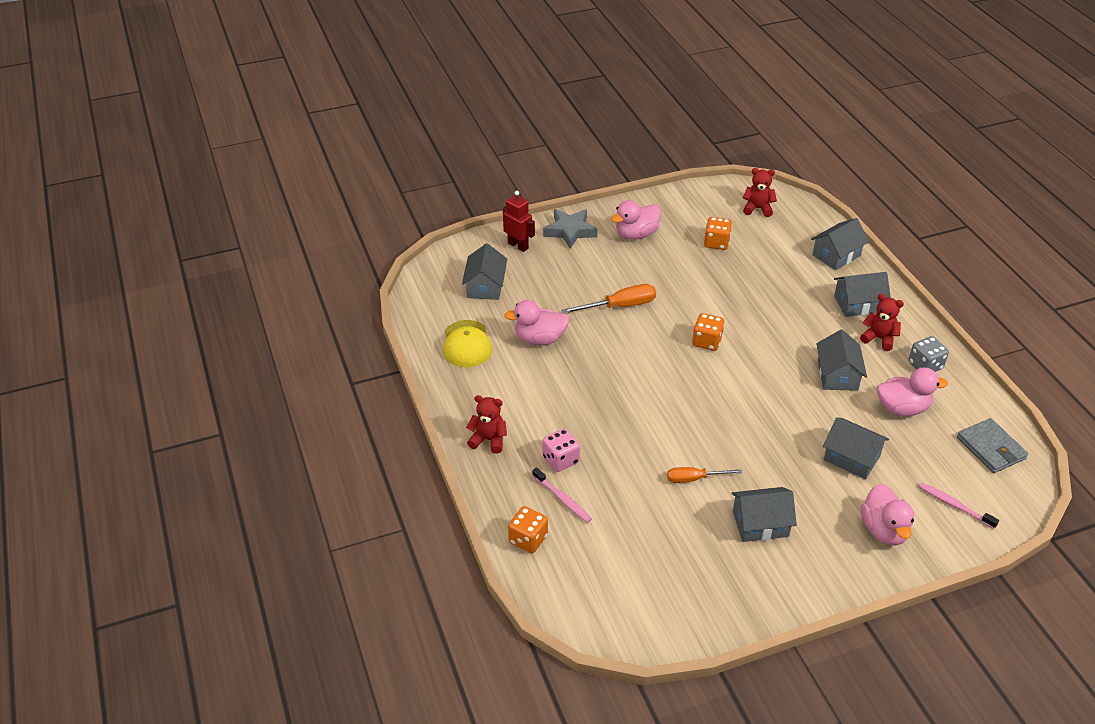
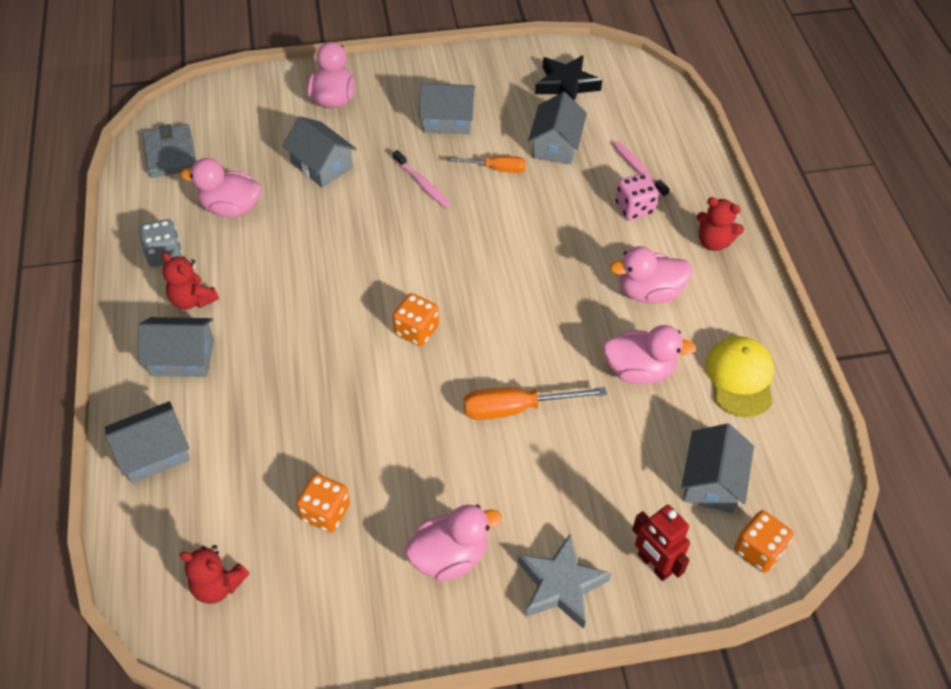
camera: 170 degrees left, 10 degrees up
(528, 539) = (677, 138): orange dice -> orange dice (758, 550)
(539, 392) = (649, 292): none -> pink duck
(654, 588) = (566, 85): none -> black star
(837, 375) = (277, 259): grey house -> grey house (555, 145)
(954, 505) = (251, 109): pink toothbrush -> pink toothbrush (422, 183)

